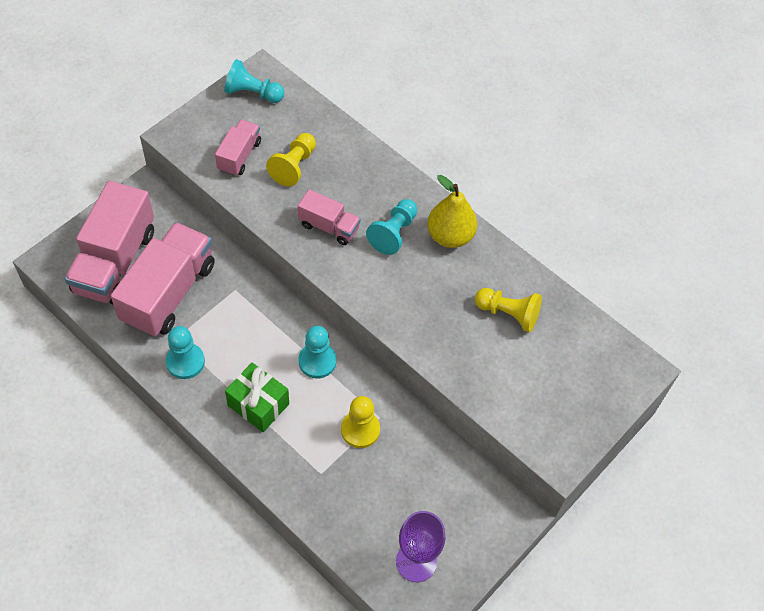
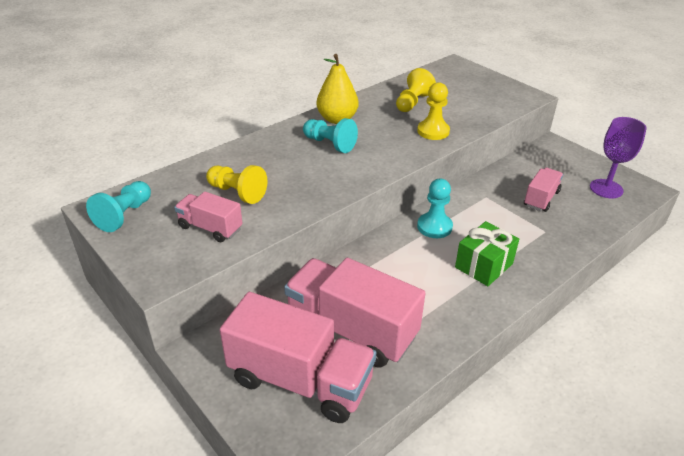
camera: 80 degrees left, 20 degrees down
(185, 362) = (440, 317): turquoise pawn -> none
(329, 227) = (317, 176): pink truck -> pink truck (541, 199)
(360, 430) = (499, 207): yellow pawn -> yellow pawn (433, 131)

